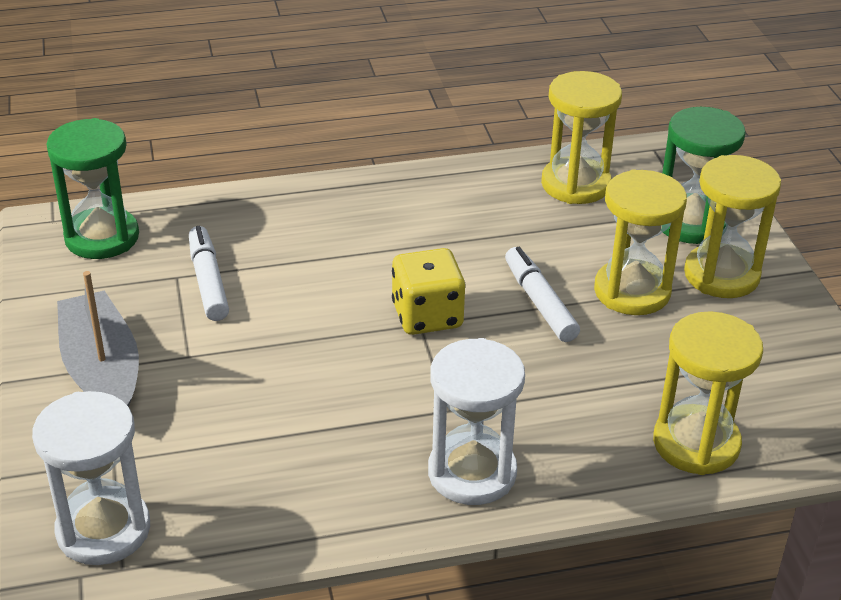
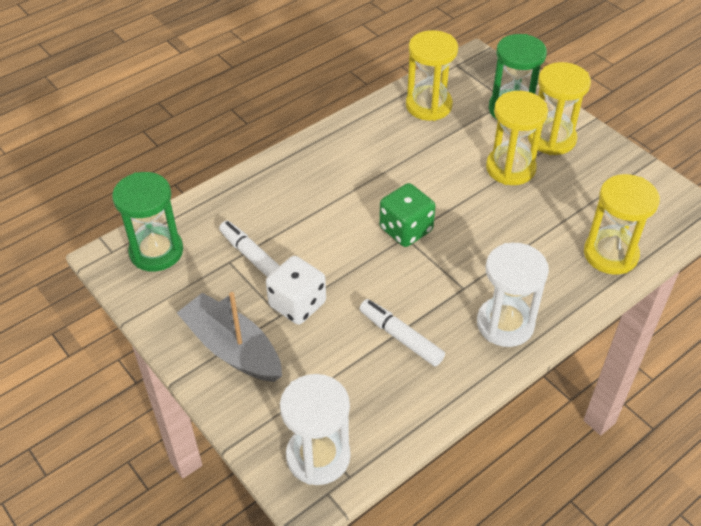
camera: 25 degrees left, 10 degrees up
(219, 351) = (297, 304): none -> white dice
(427, 316) = (406, 229): yellow dice -> green dice
(539, 302) = (464, 195): white marker -> white marker (400, 337)

